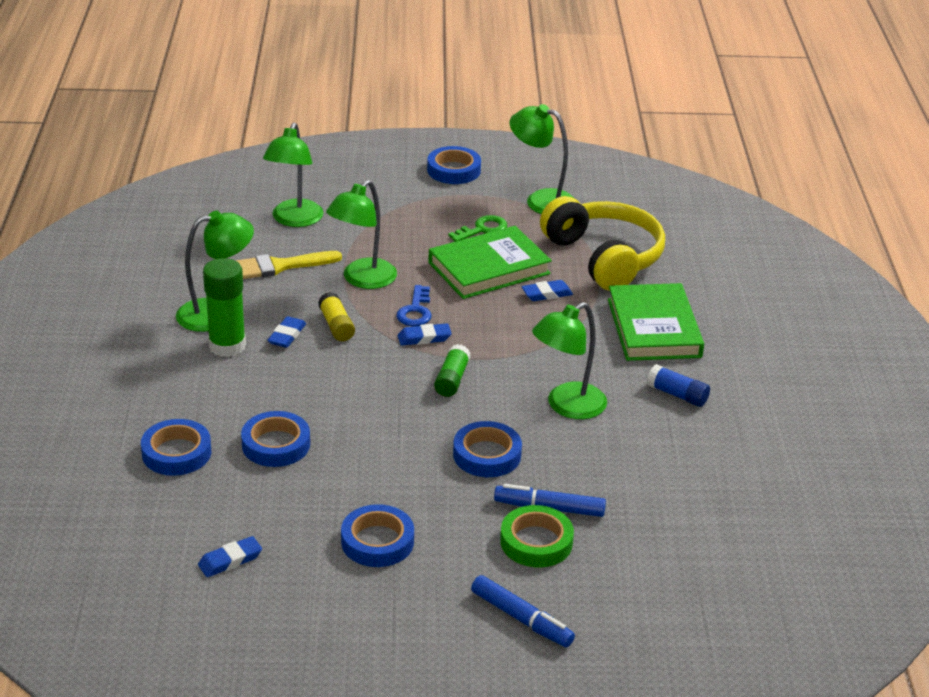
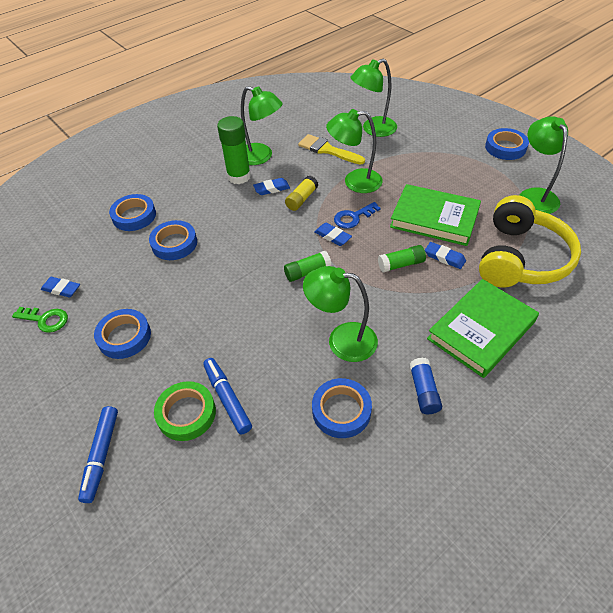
camera: 55 degrees right, 15 degrees up
(482, 229) = (467, 192): green key -> green key (45, 319)
(487, 455) = (251, 333): blue tape -> blue tape (341, 410)
(521, 322) = (401, 264): none -> green glue stick

